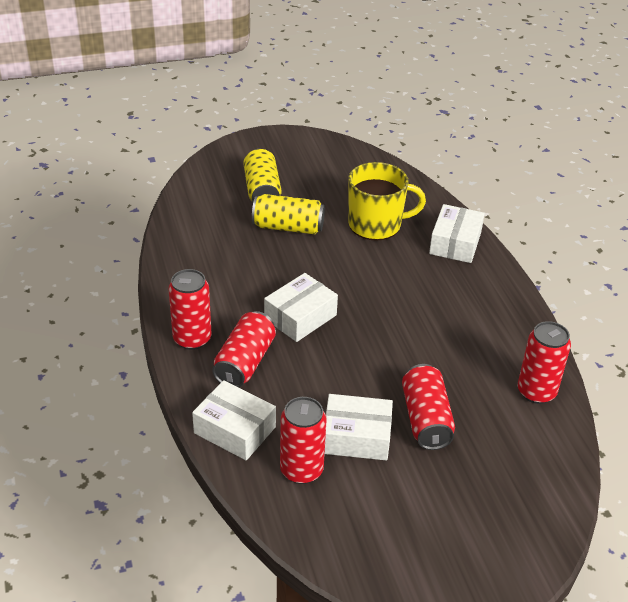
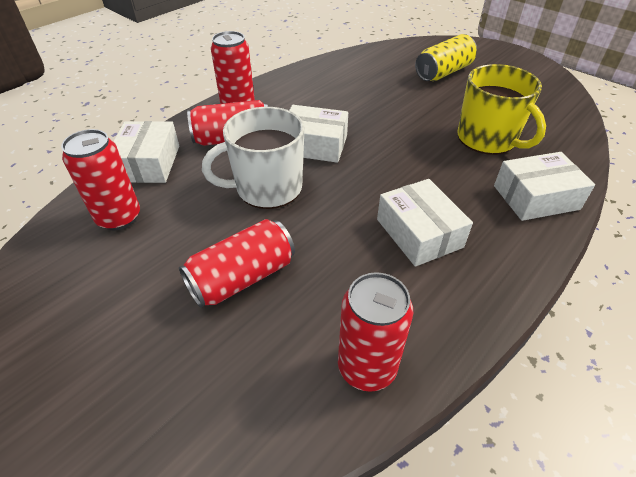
camera: 60 degrees right, 5 degrees up
(288, 227) = (417, 98): yellow can -> none
(335, 368) = (267, 188): none -> white mug
(356, 437) = (183, 236): white box -> white box (419, 233)

